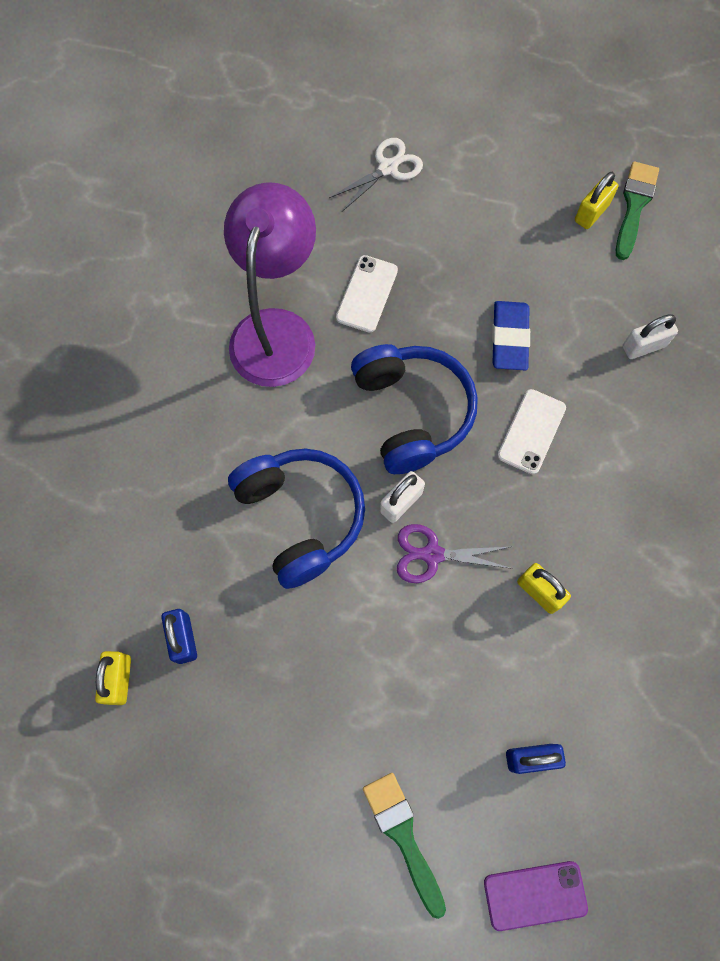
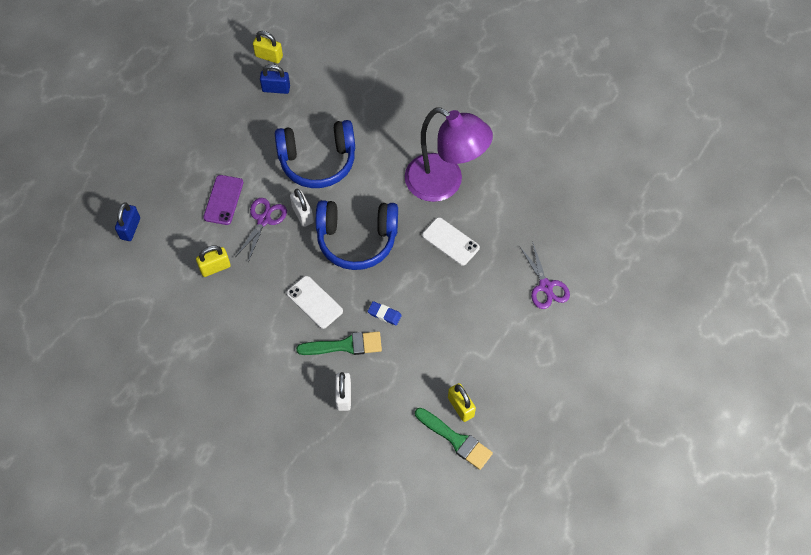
camera: 110 degrees right, 10 degrees down
(388, 168) = (546, 286): white scissors -> purple scissors
(403, 836) = (126, 156): green brush -> green brush (344, 345)
(509, 338) = (384, 314): blue eraser -> blue eraser, size x0.56
(535, 895) = (66, 205): purple phone -> purple phone (223, 200)

